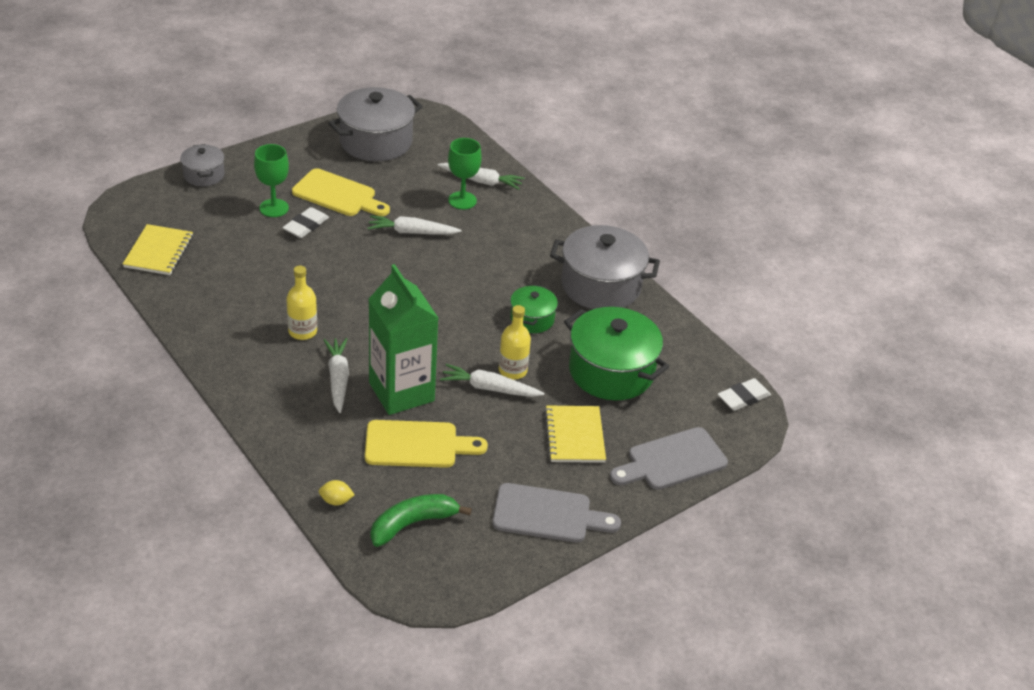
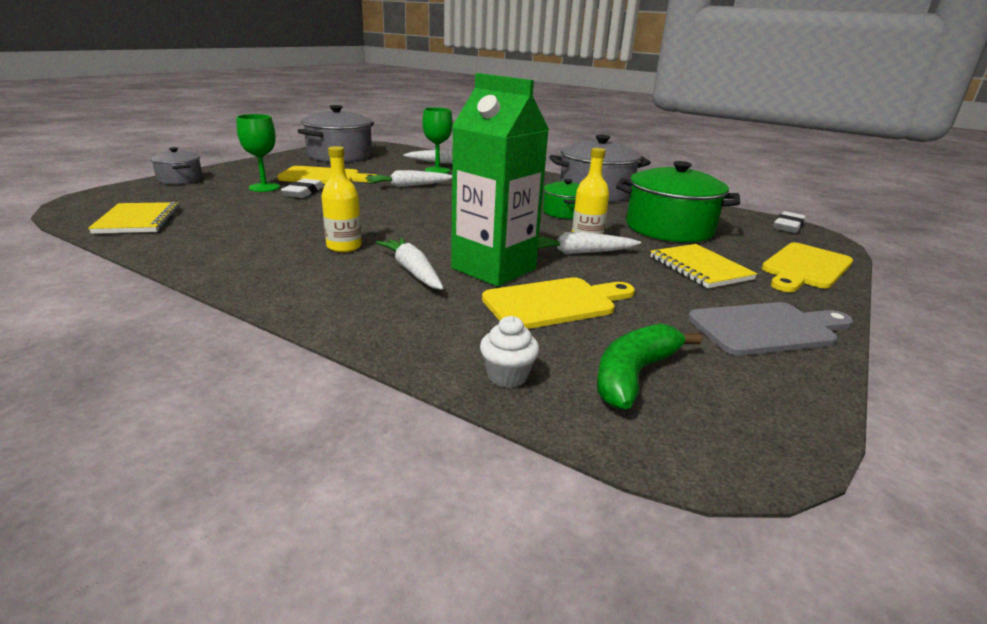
camera: 20 degrees left, 15 degrees down
(336, 501) = (507, 376): yellow lemon -> white cupcake
(672, 461) = (805, 268): grey cutting board -> yellow cutting board

